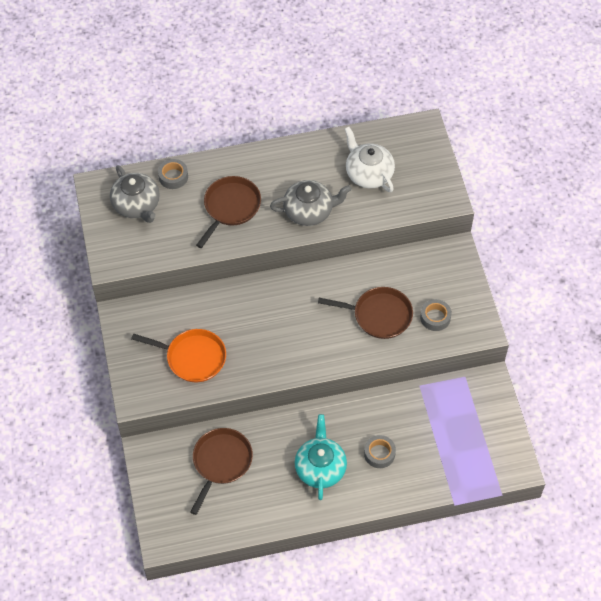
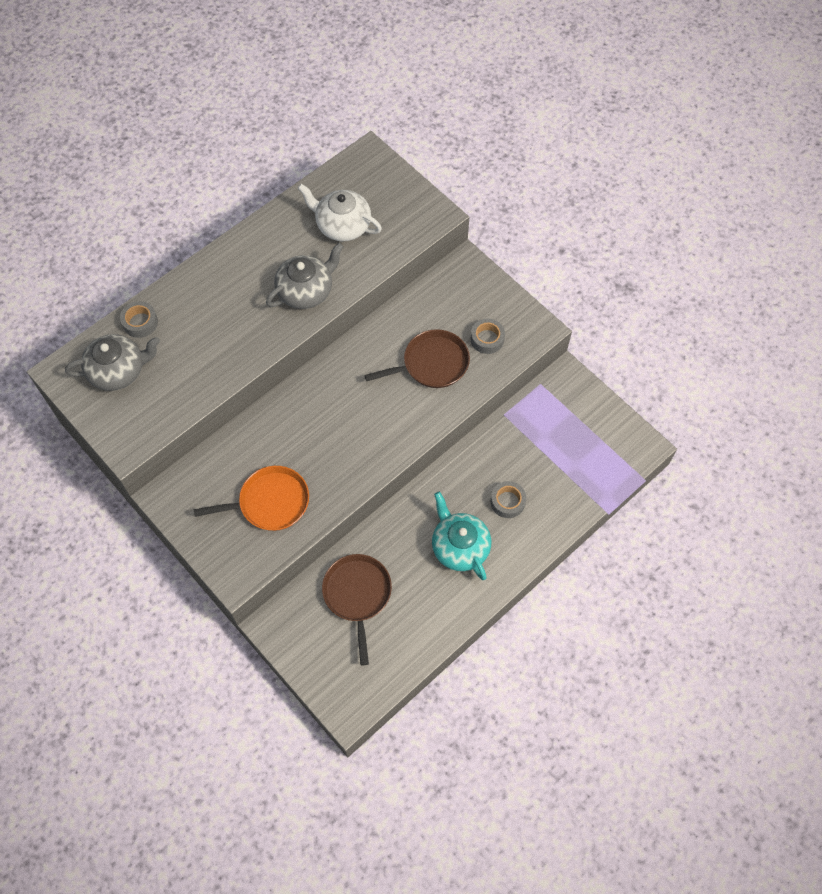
camera: 30 degrees left, 5 degrees up
(137, 205) = (118, 371): grey teapot -> grey teapot turned 45 degrees counterclockwise
(230, 207) = (221, 325): brown pan -> none

